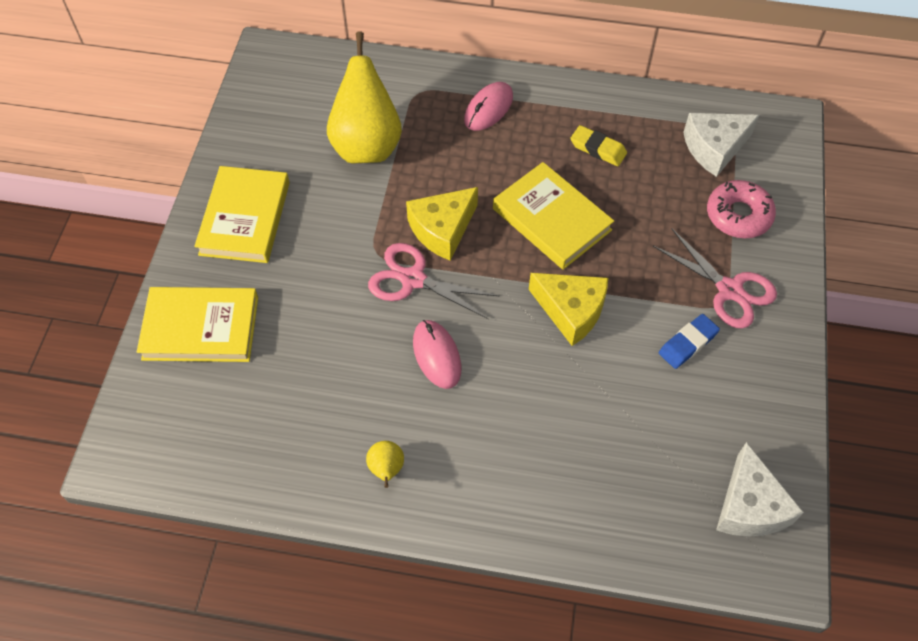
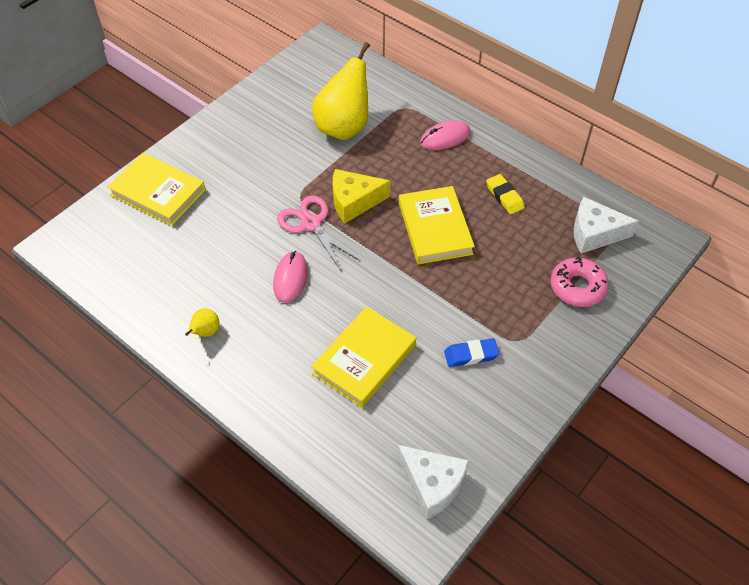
camera: 30 degrees right, 5 degrees down
(245, 218) = (233, 139): yellow book -> yellow book (364, 359)
(571, 311) = (403, 294): yellow cheese -> none
(729, 290) = (530, 334): pink scissors -> none
(749, 506) = (432, 484): white cheese -> white cheese turned 75 degrees counterclockwise

